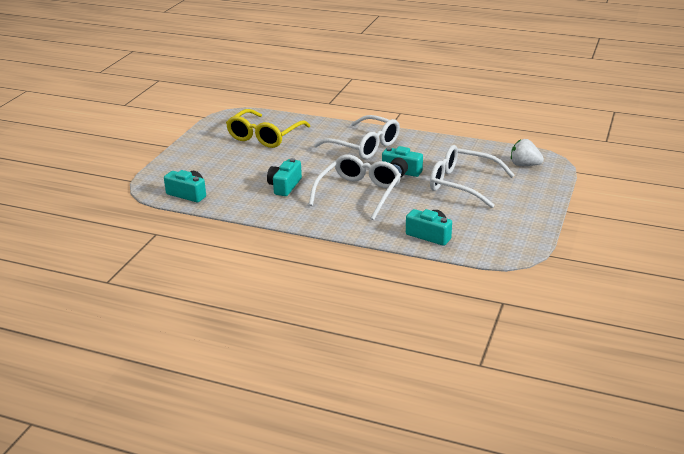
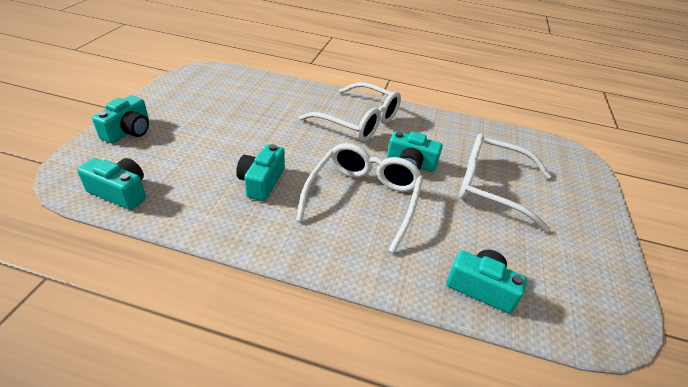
camera: 10 degrees left, 10 degrees up
(184, 160) = (128, 131): none -> turquoise camera
(264, 137) = (237, 102): yellow glasses -> none
(524, 165) = (552, 159): white strawberry -> none

